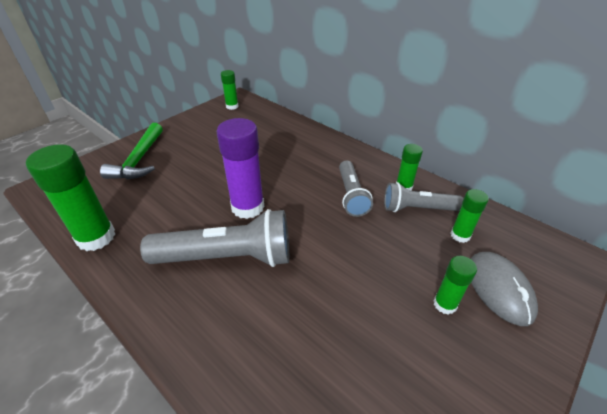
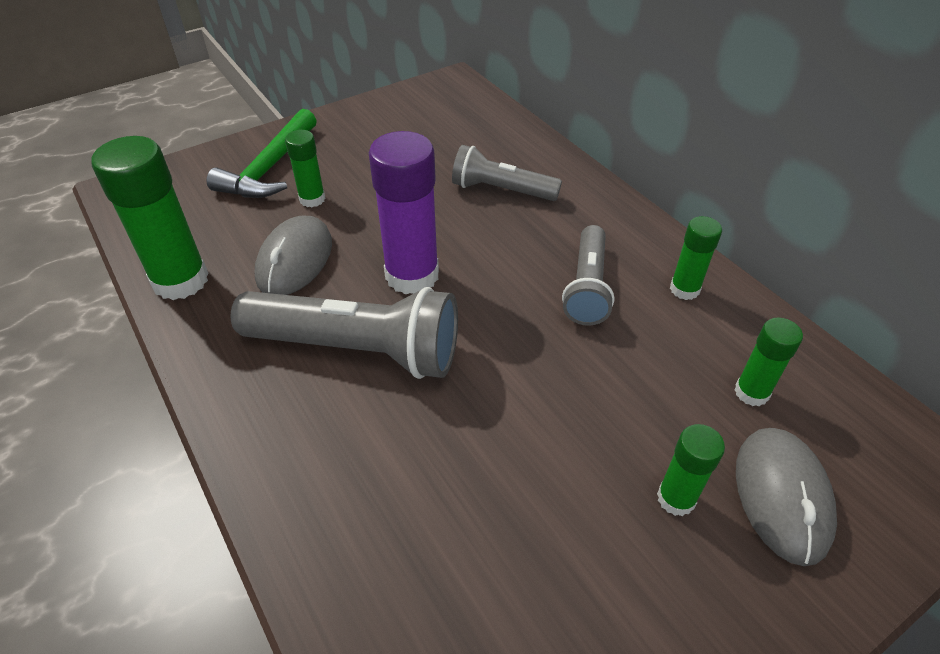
camera: 15 degrees right, 5 degrees up
(171, 211) = (295, 260): none -> grey mouse
(232, 106) = (439, 96): green glue stick -> green glue stick (312, 199)
(417, 208) = (694, 331): grey flashlight -> grey flashlight (501, 190)

